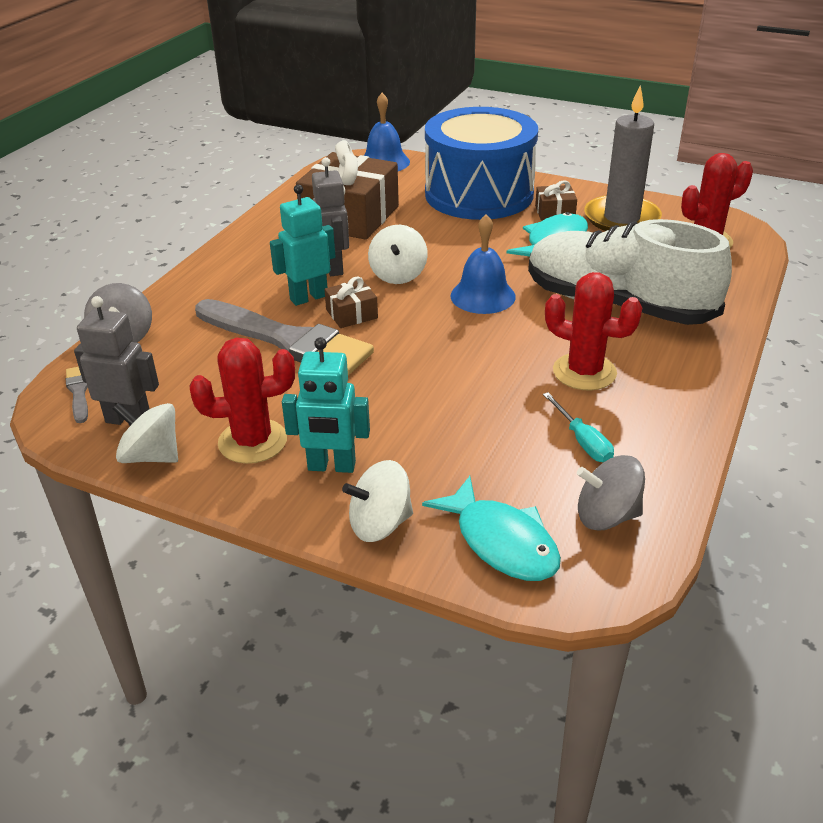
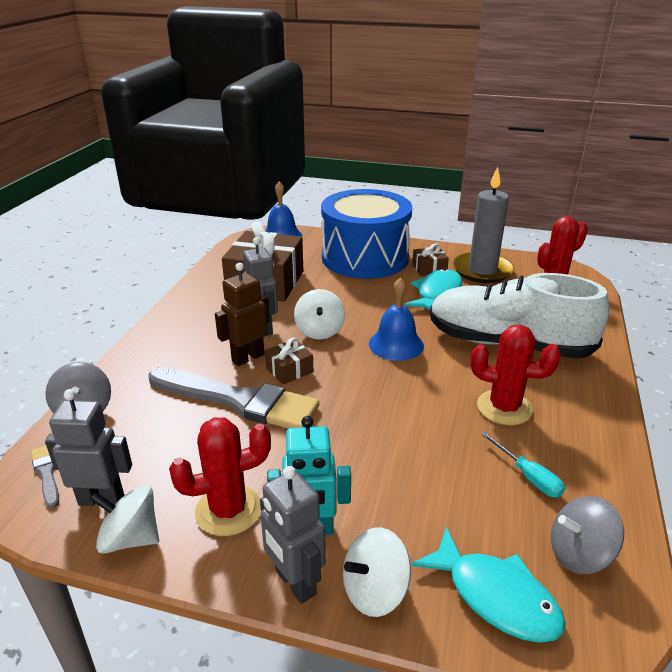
camera: 10 degrees left, 5 degrees down
(303, 509) = (295, 583): none -> grey robot
(308, 297) = (248, 357): turquoise robot -> brown robot

